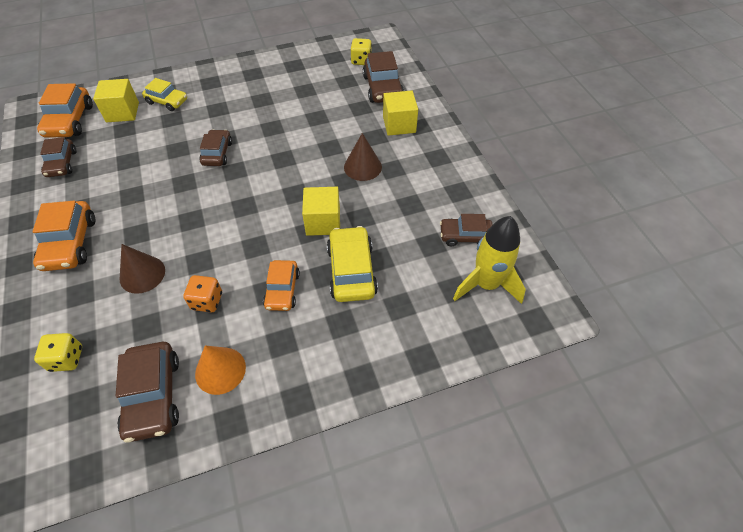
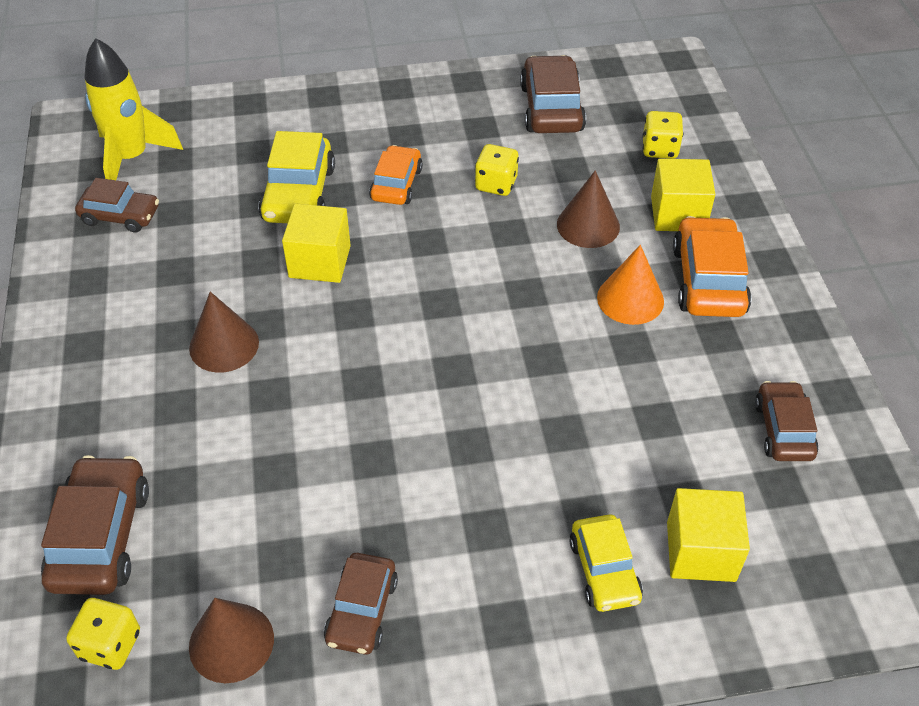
camera: 170 degrees left, 5 degrees down
(69, 121) = (814, 542): orange car -> none
(167, 101) = (604, 570): yellow car -> yellow car turned 135 degrees counterclockwise
(207, 301) = (496, 184): orange dice -> yellow dice
(217, 153) = (485, 411): brown car -> brown car (361, 610)
(220, 370) = (478, 119): orange cone -> orange cone (630, 299)
(316, 66) = (231, 642): none -> brown cone
(399, 124) = (115, 427): yellow cube -> yellow cube (678, 214)

